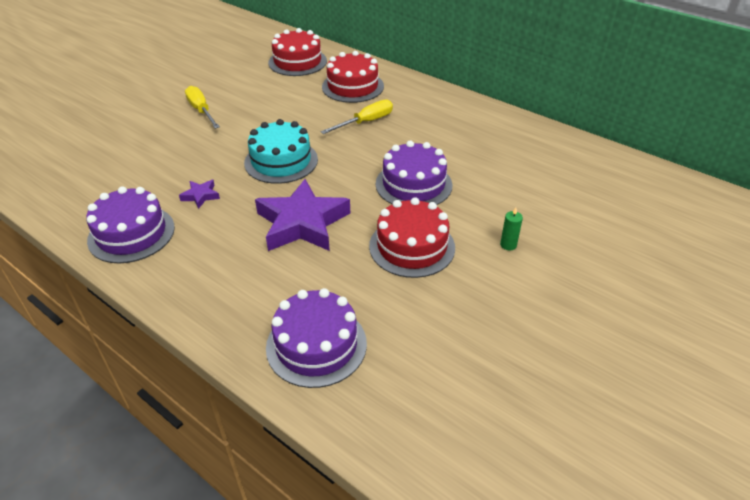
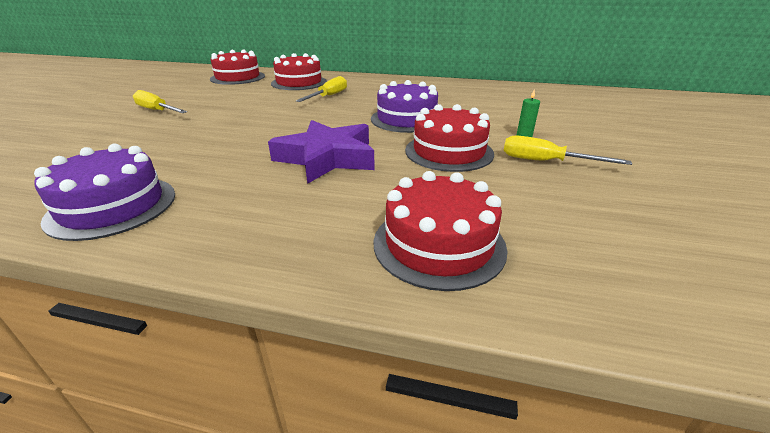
camera: 25 degrees left, 10 degrees down
(200, 196) = (193, 161): purple star -> none
(281, 161) = (268, 126): turquoise cake -> none
(316, 345) = (439, 244): purple cake -> red cake
(489, 288) = (545, 162): none -> yellow screwdriver

